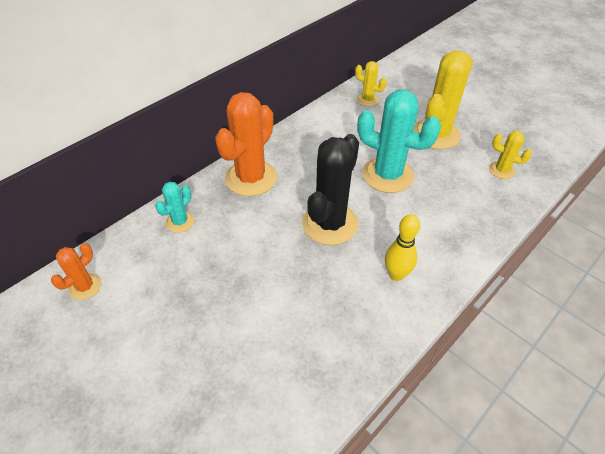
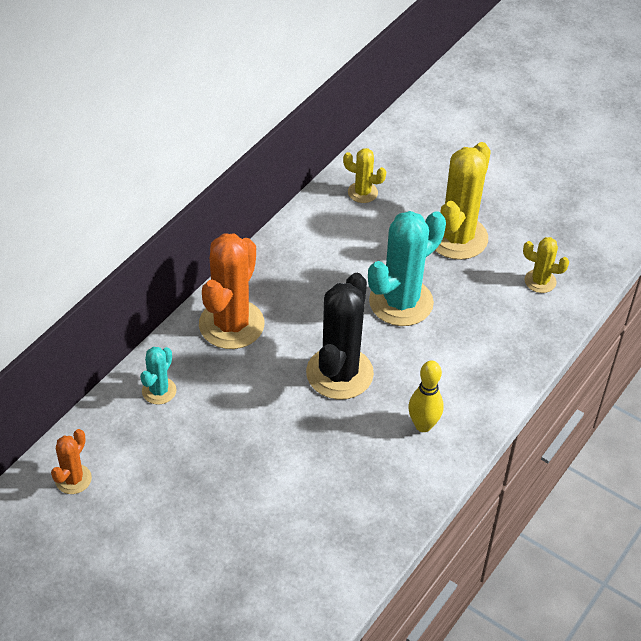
camera: 10 degrees left, 0 degrees up
(387, 175) = (401, 302): turquoise cactus -> turquoise cactus turned 60 degrees counterclockwise

